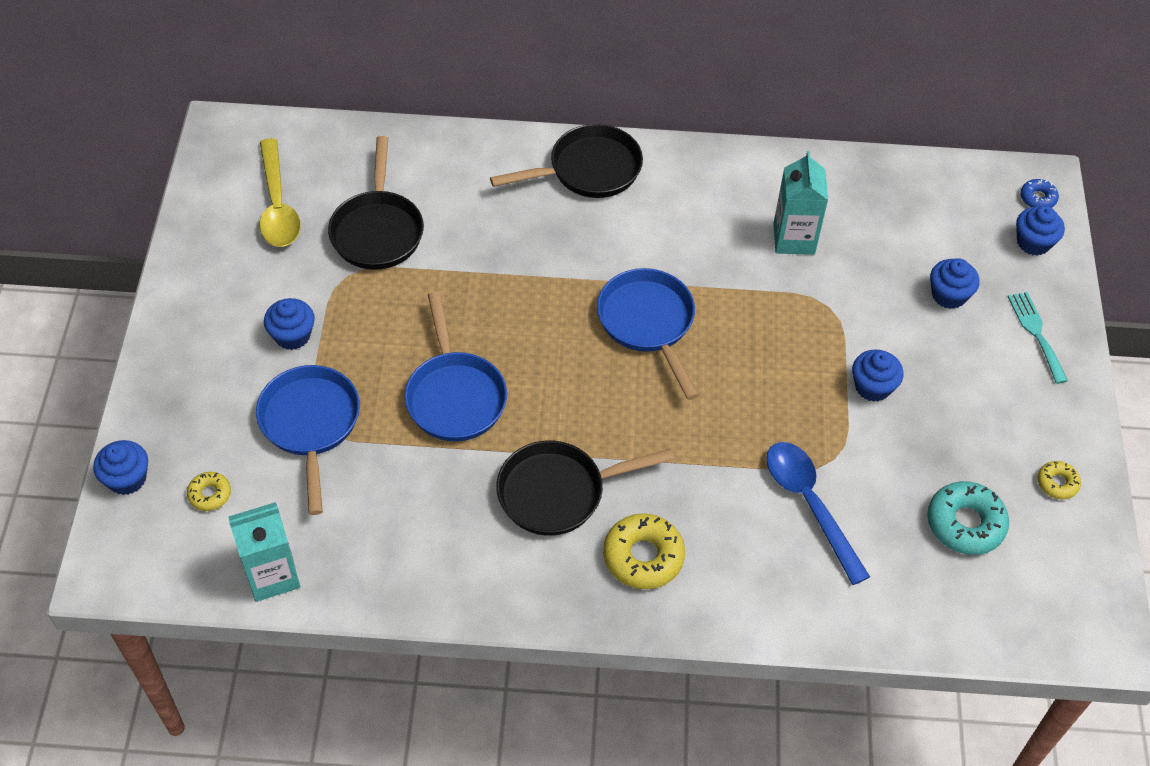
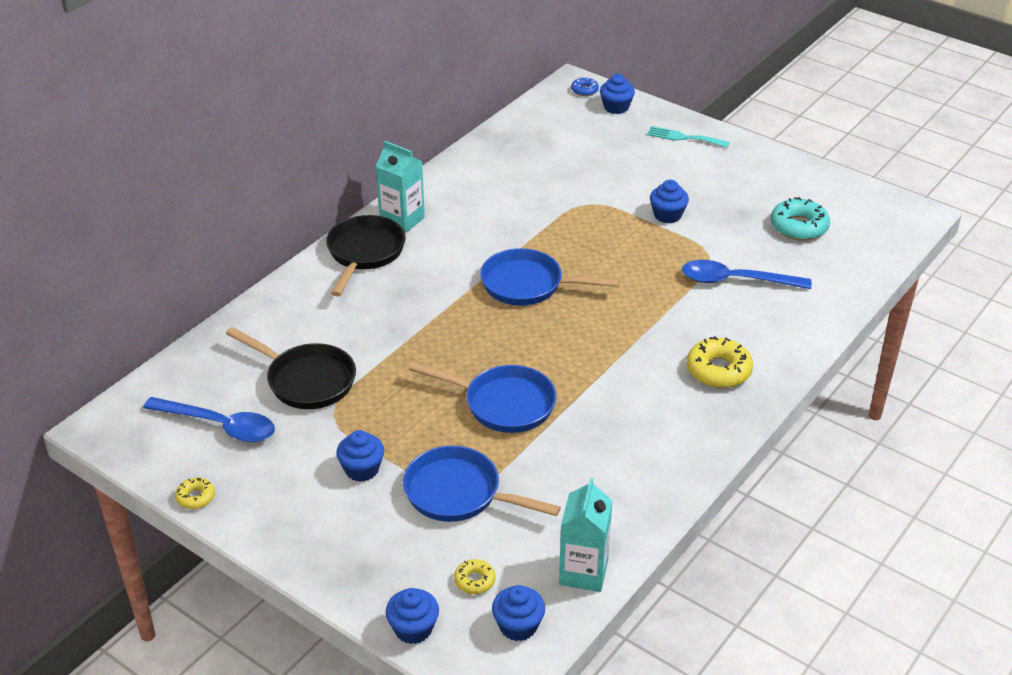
camera: 55 degrees left, 15 degrees down
(277, 205) = (219, 426): yellow spoon -> blue spoon
(558, 492) = (633, 387): black pan -> none
(794, 239) = (519, 193): turquoise carton -> turquoise carton (402, 220)
(948, 295) = (625, 155): blue cupcake -> blue cupcake (518, 626)
(1057, 483) = (797, 180): yellow donut -> yellow donut (196, 497)

